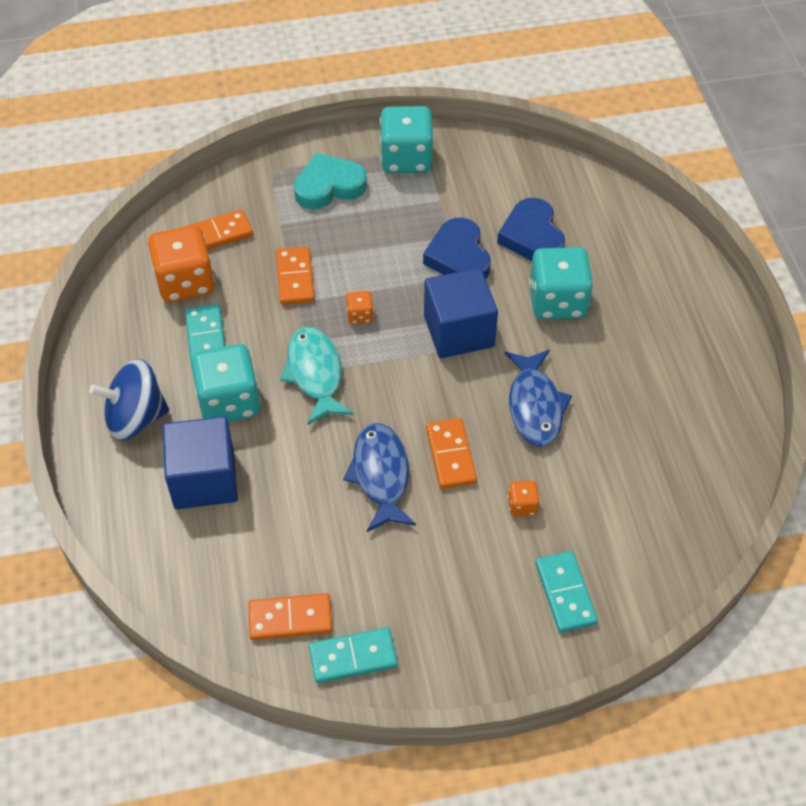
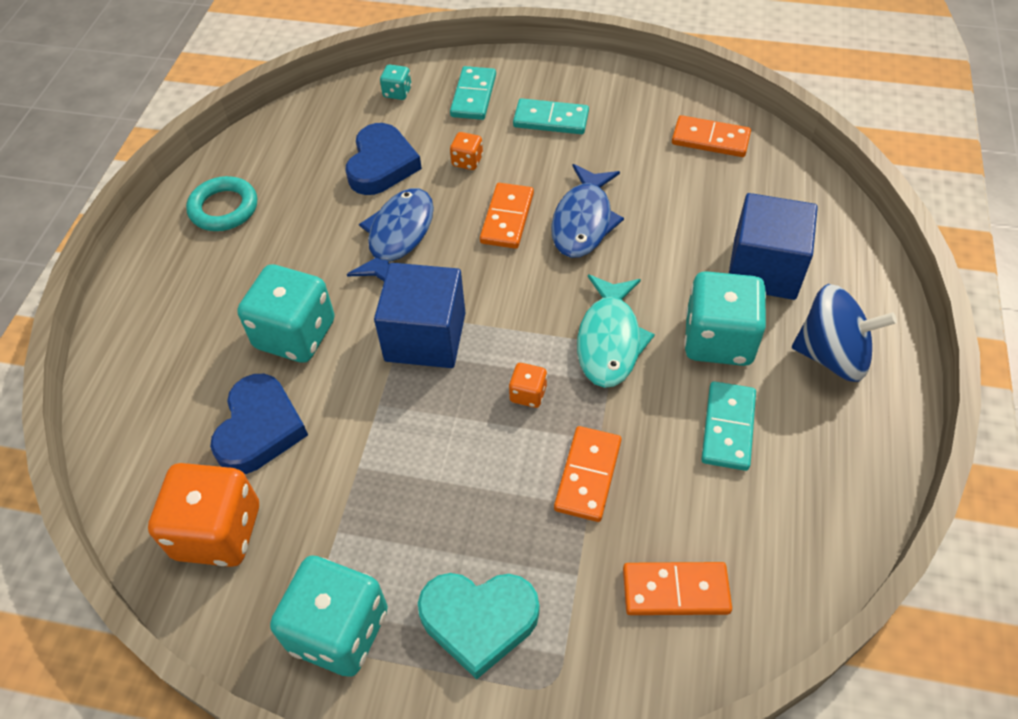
camera: 155 degrees left, 0 degrees up
(185, 282) = (739, 522): orange dice -> orange dice (218, 532)
(353, 657) = (666, 103): turquoise domino -> turquoise domino (551, 119)
(458, 257) = (367, 432): blue heart -> blue heart (381, 165)
(648, 569) = (397, 92): none -> turquoise dice
(703, 382) = (224, 208): none -> turquoise ring

